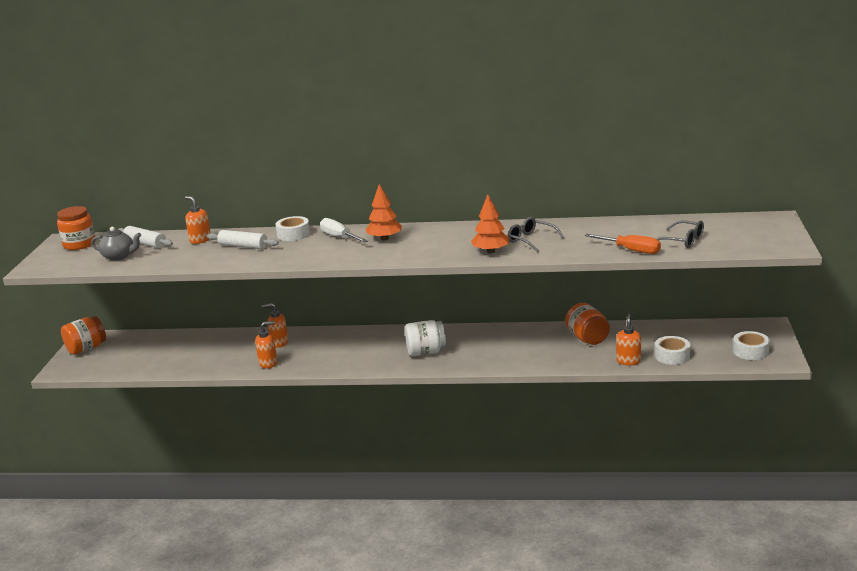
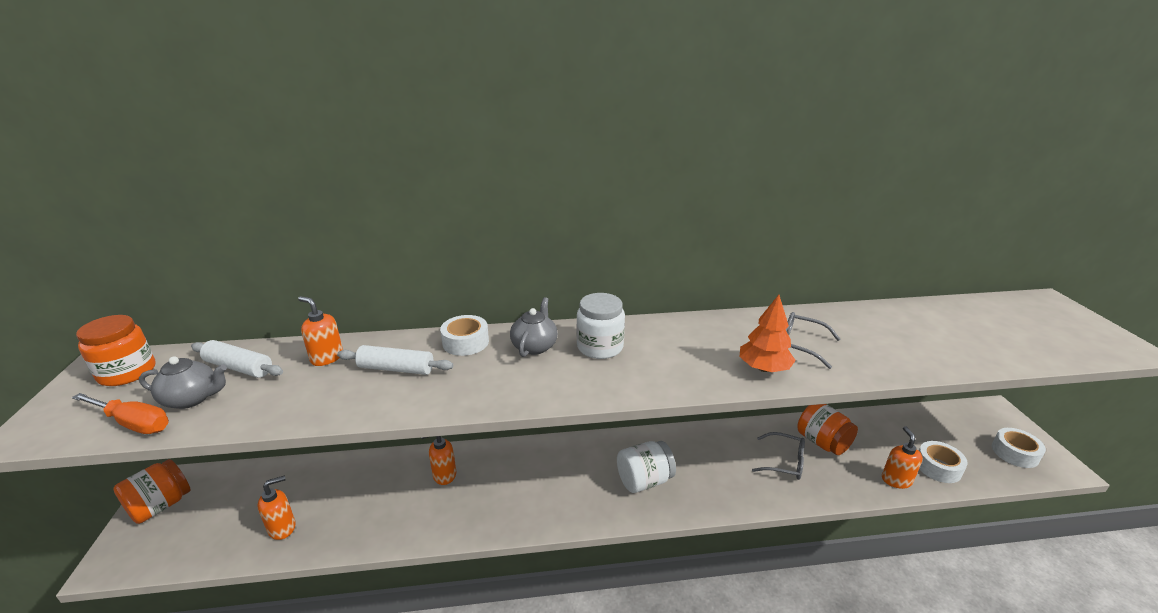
camera: 15 degrees left, 5 degrees up
(268, 363) = (438, 519): orange soap dispenser -> orange soap dispenser (282, 528)
(339, 237) = (534, 346): white screwdriver -> grey teapot
(384, 238) = (600, 347): orange tree -> white jar
(631, 250) = (945, 360): orange screwdriver -> orange screwdriver (133, 423)
(683, 241) = (990, 341): grey glasses -> grey glasses (784, 462)

